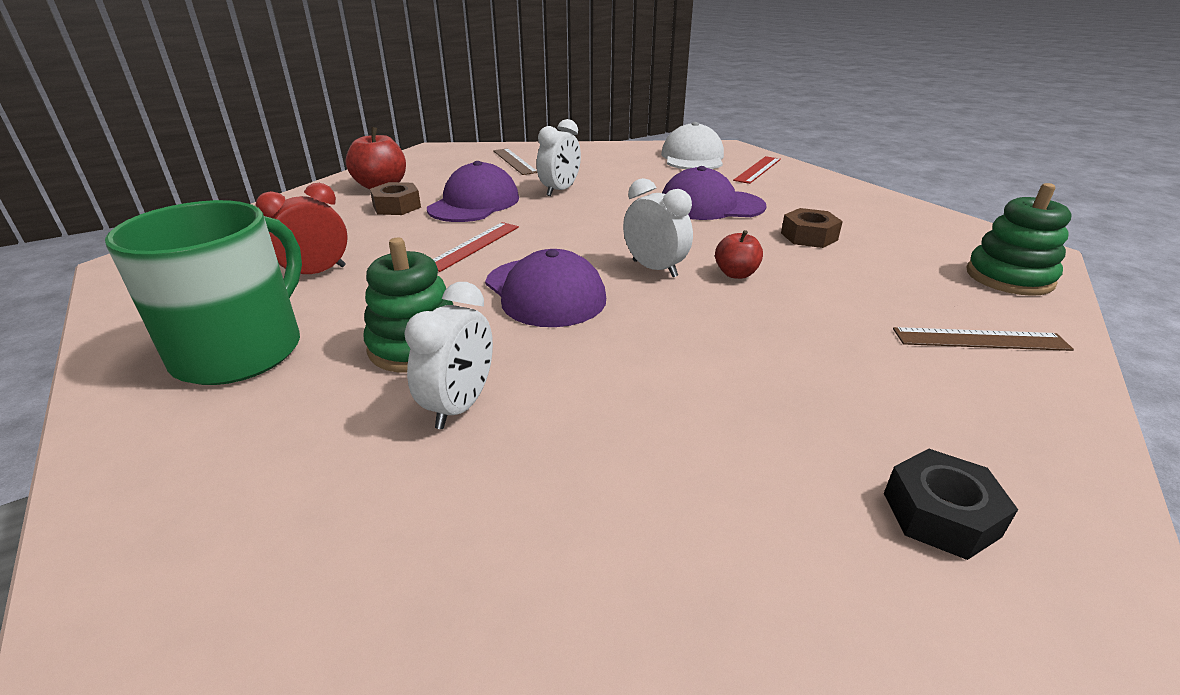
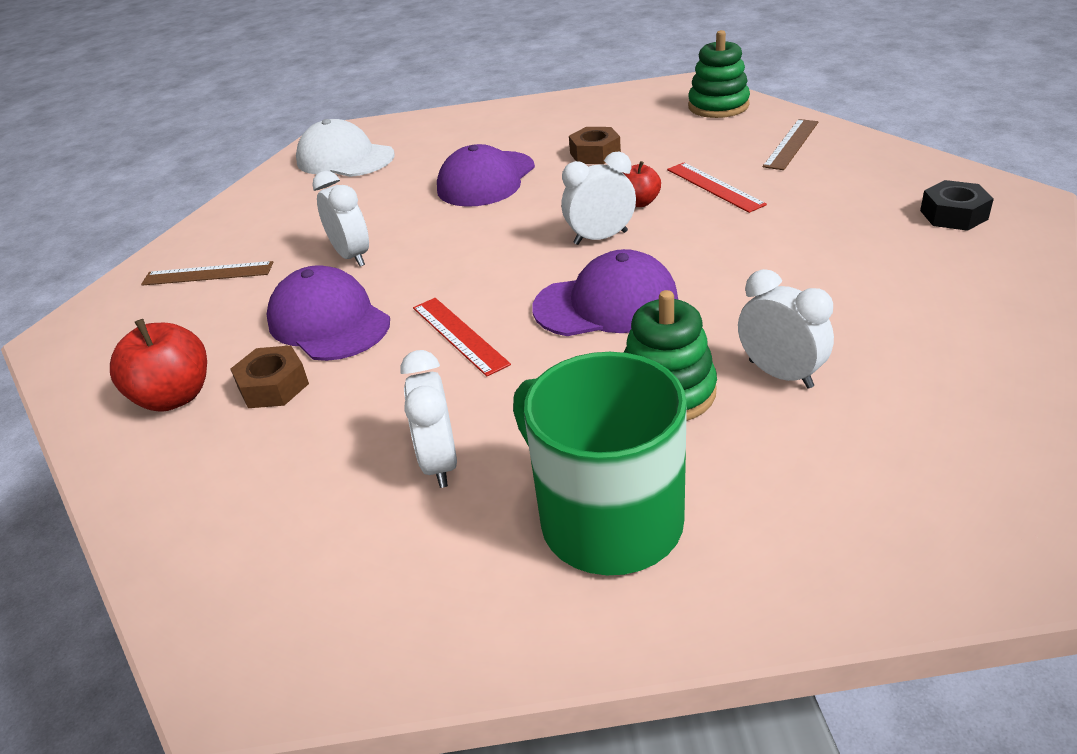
camera: 60 degrees left, 5 degrees up
(316, 273) = (440, 463): red clock -> white clock
(757, 169) = (421, 135): red ruler -> red ruler (714, 187)

